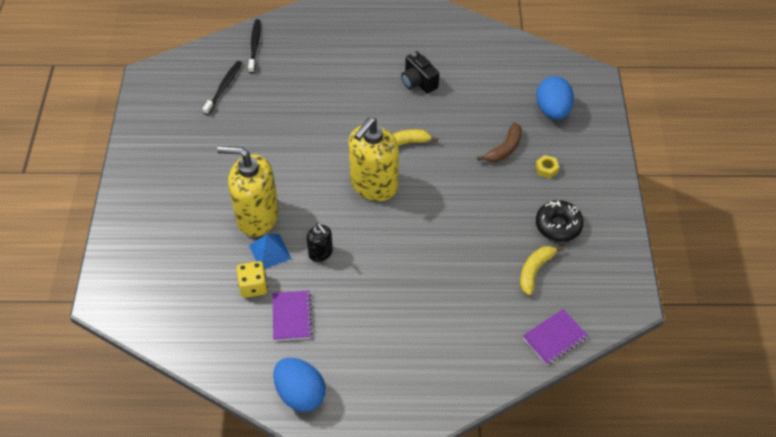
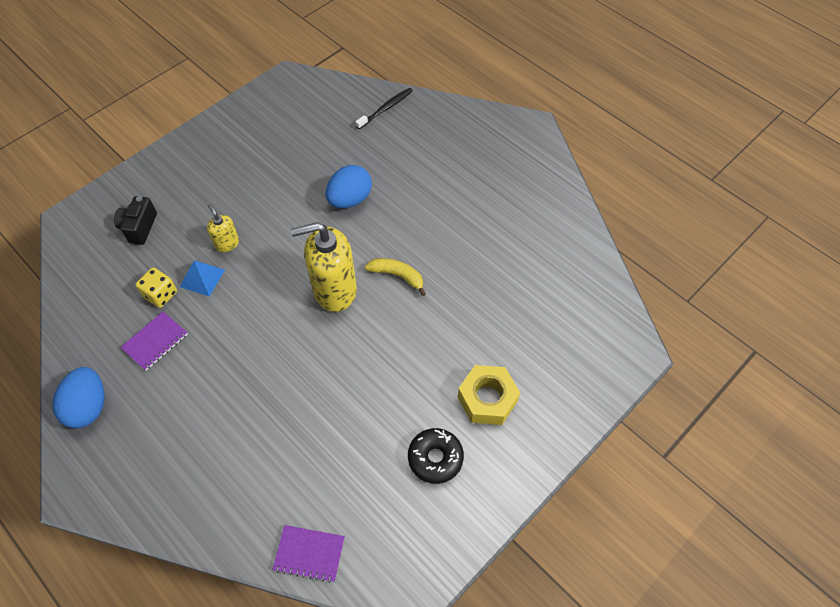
camera: 45 degrees right, 5 degrees up
(224, 87) = (326, 125): black toothbrush -> none
(257, 217) = (227, 243): yellow soap dispenser -> yellow soap dispenser, size x0.48
(320, 253) = (232, 310): black soap dispenser -> none
(418, 82) = (473, 233): black camera -> black camera (139, 227)
(504, 149) = (473, 349): brown banana -> none
(535, 270) = (366, 479): yellow banana -> none
(546, 169) = (487, 399): yellow nut -> yellow nut, size x2.18
(552, 110) = (558, 351): blue egg -> blue egg (350, 199)

